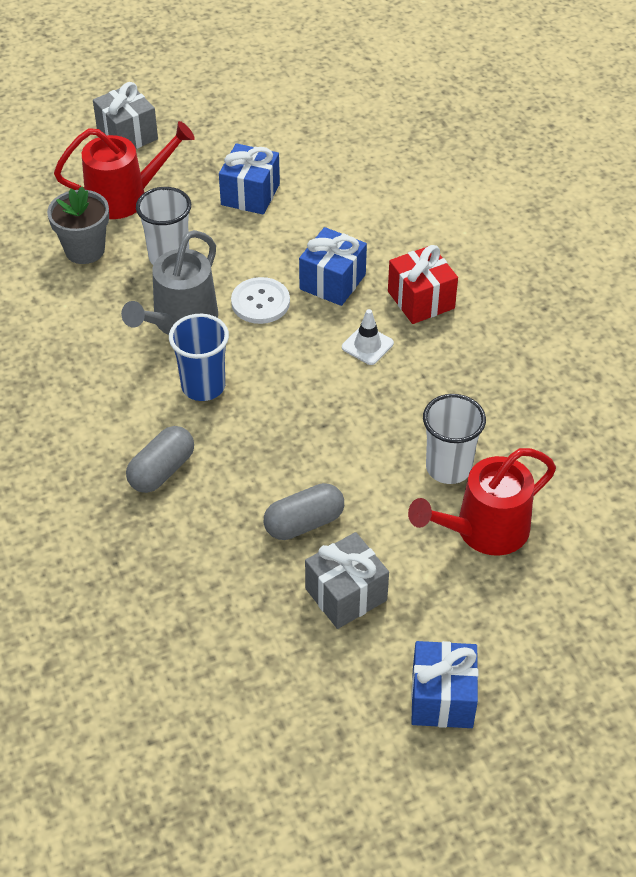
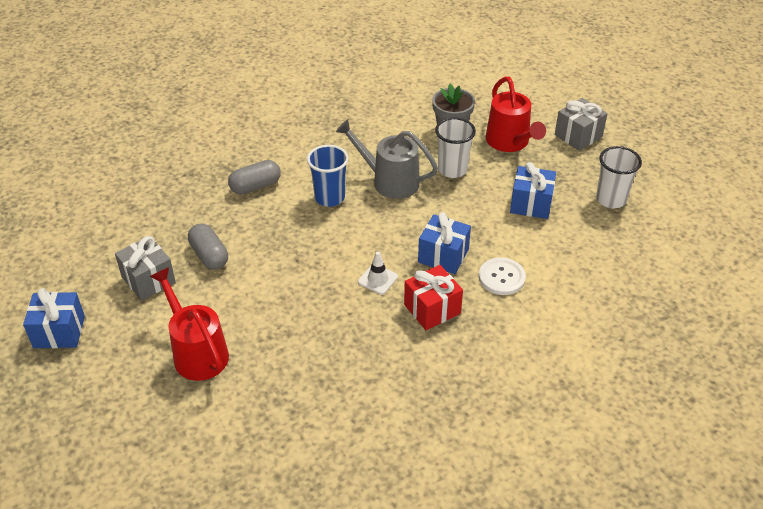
camera: 85 degrees right, 5 degrees down
(161, 470) = (255, 186): grey capsule -> grey capsule turned 60 degrees counterclockwise
(260, 302) = (414, 219): white button -> white button (501, 277)
(448, 468) = (257, 330): white cup -> white cup (611, 199)

